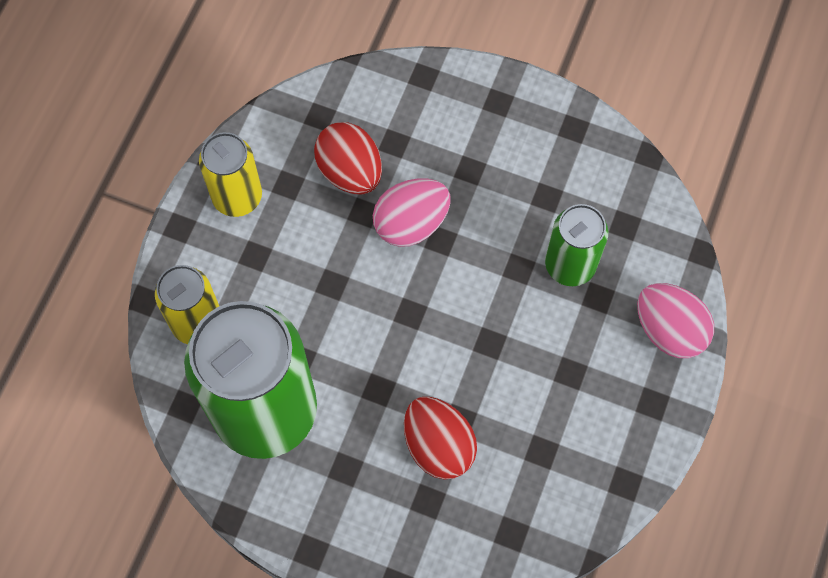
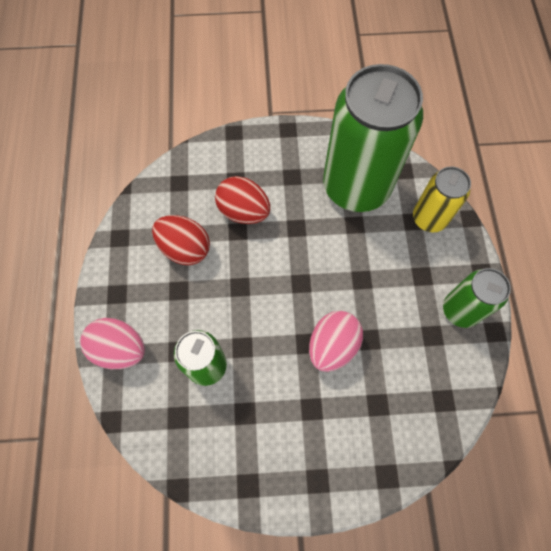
camera: 155 degrees right, 0 degrees up
(237, 197) = (460, 310): yellow can -> green can
(350, 172) = (396, 365): red egg -> red egg (185, 248)

